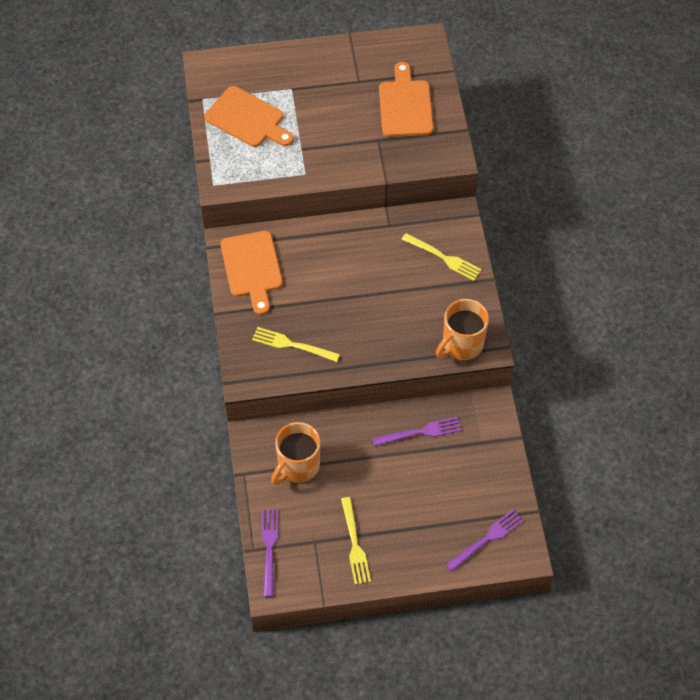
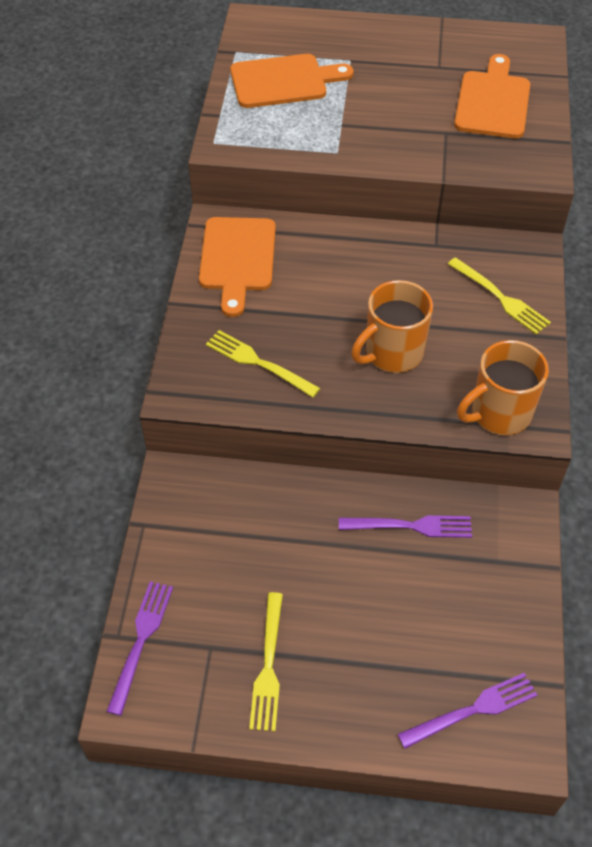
camera: 15 degrees right, 5 degrees down
(247, 119) = (283, 81): orange cutting board -> orange cutting board turned 60 degrees counterclockwise
(297, 466) = (221, 532): orange mug -> orange mug (392, 353)

